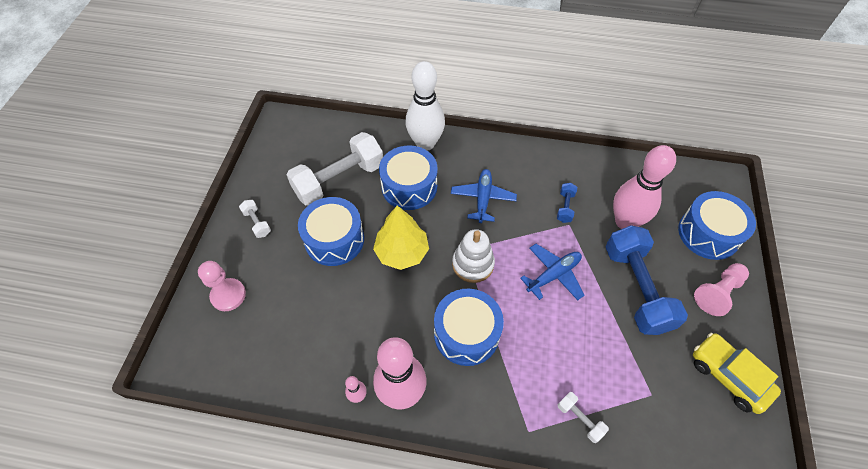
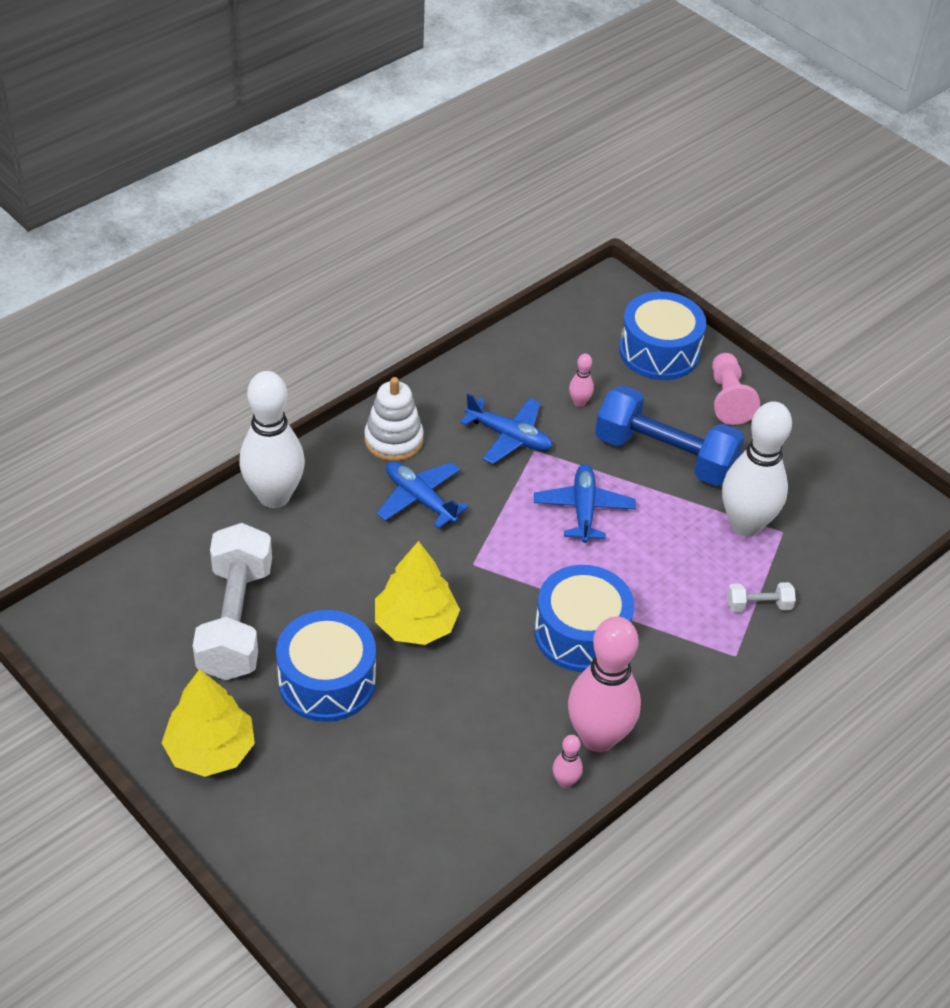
camera: 55 degrees left, 10 degrees down
(228, 295) = (298, 843): pink pawn -> none
(257, 223) = (210, 750): white dumbbell -> yellow tree
(409, 187) = (325, 556): blue drum -> none
(473, 264) = (500, 569): white stacking toy -> white stacking toy (393, 440)
(565, 207) = (509, 436): blue dumbbell -> blue plane
(625, 222) = (579, 402): pink bowling pin -> pink bowling pin, size x0.41
(633, 368) = (745, 524): none -> white bowling pin
(728, 376) = (814, 462): yellow car -> none

